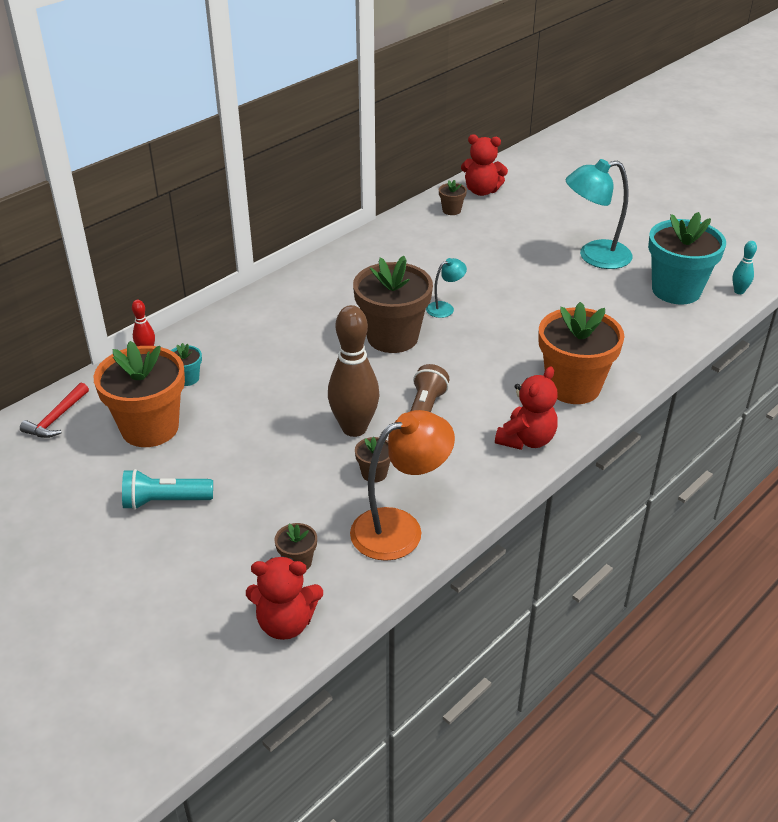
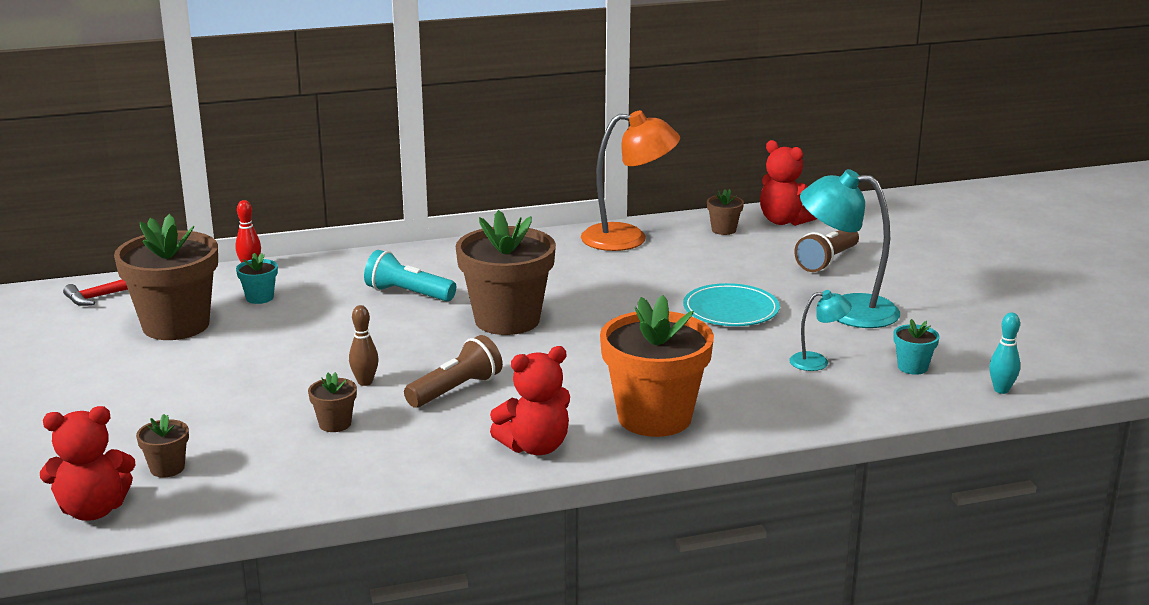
camera: 30 degrees right, 15 degrees down
(150, 428) = (176, 325): orange flower pot -> brown flower pot
(165, 501) = (115, 383): turquoise flashlight -> turquoise flashlight (408, 294)
(285, 623) = (93, 510): red teddy bear -> red teddy bear turned 45 degrees counterclockwise
(354, 428) = (365, 382): brown bowling pin -> brown bowling pin, size x0.47
(400, 528) = (299, 475): orange lamp -> orange lamp (628, 238)
(445, 308) = (599, 310): turquoise lamp -> turquoise lamp (817, 362)
(526, 279) = (731, 310): none -> turquoise plate
(542, 218) = (827, 261): none -> brown flashlight
(676, 290) = (912, 367): turquoise flower pot -> turquoise flower pot, size x0.43

